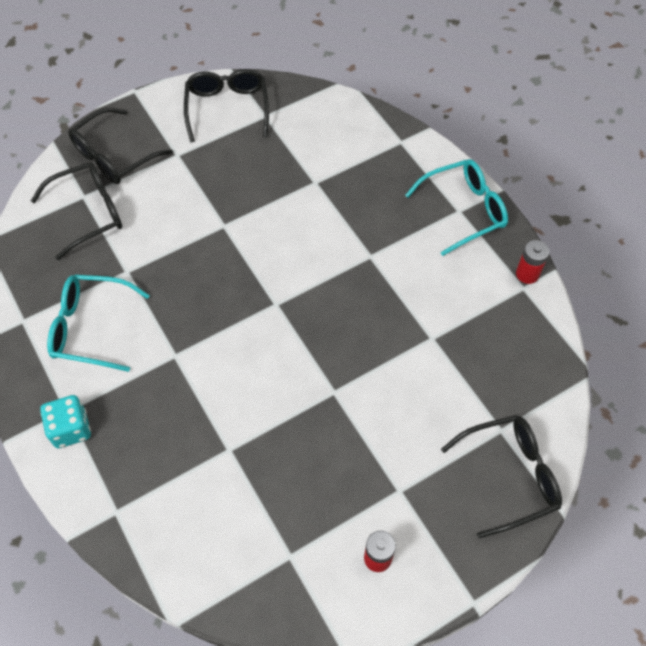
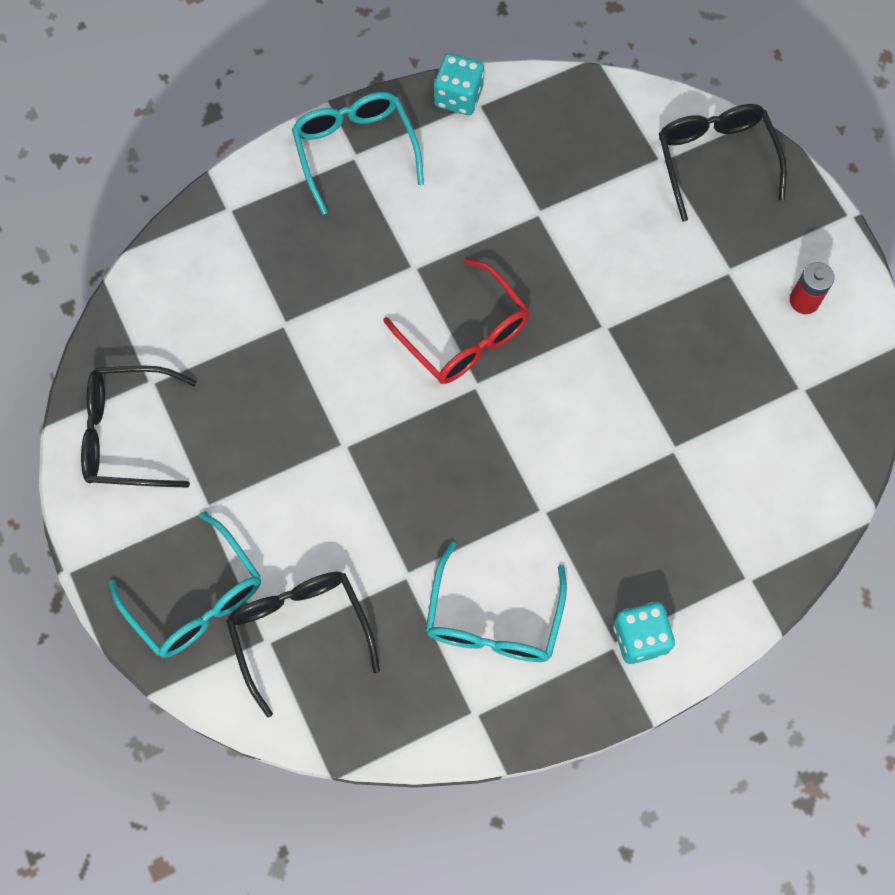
camera: 85 degrees left, 10 degrees up
(113, 156) = (197, 599): black glasses -> turquoise glasses
(316, 294) = (465, 336): none -> red glasses
(527, 274) = (458, 97): red battery -> turquoise dice

